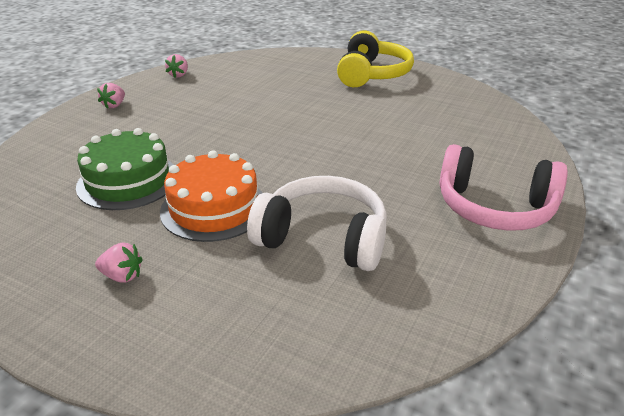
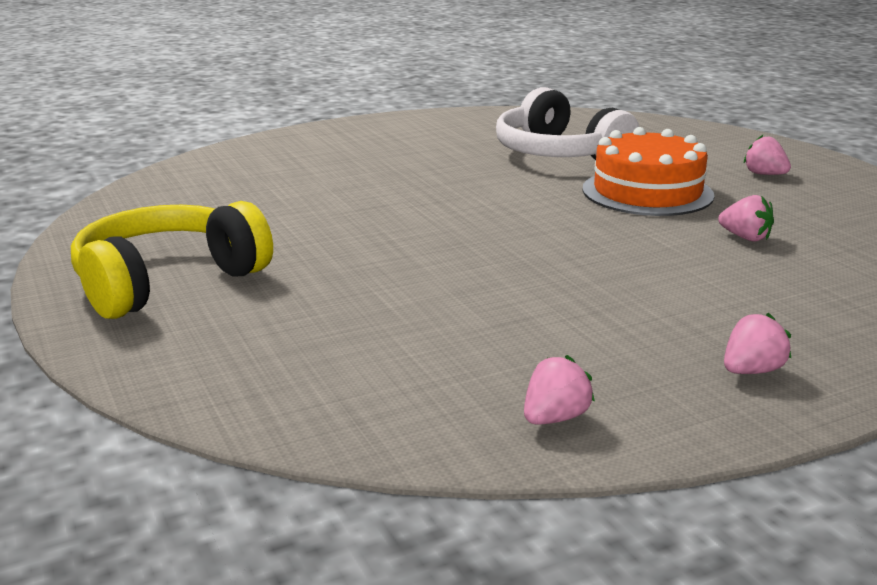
camera: 145 degrees left, 10 degrees down
(128, 181) = (745, 237): green cake -> pink strawberry
(494, 208) = (378, 135): pink headphones -> none

